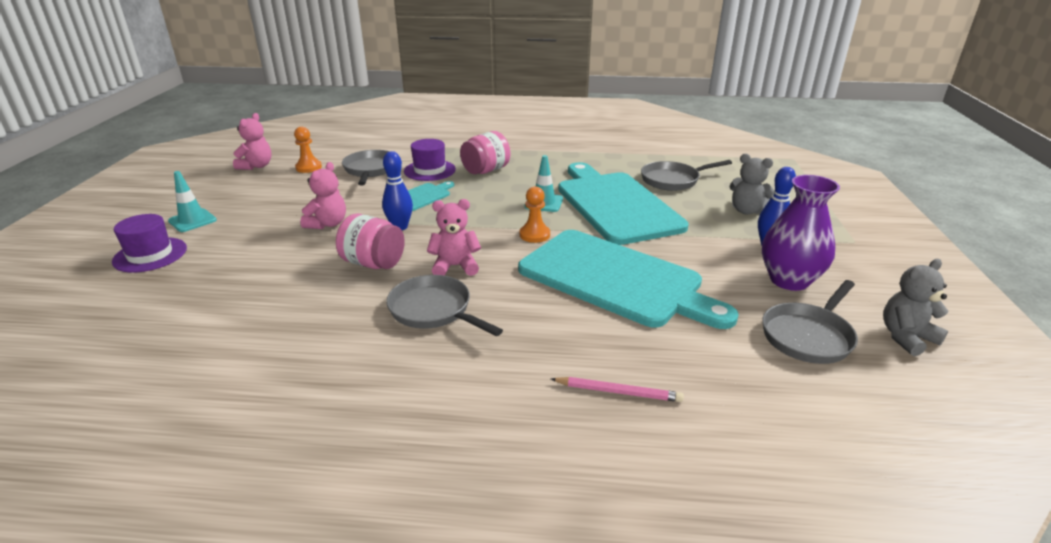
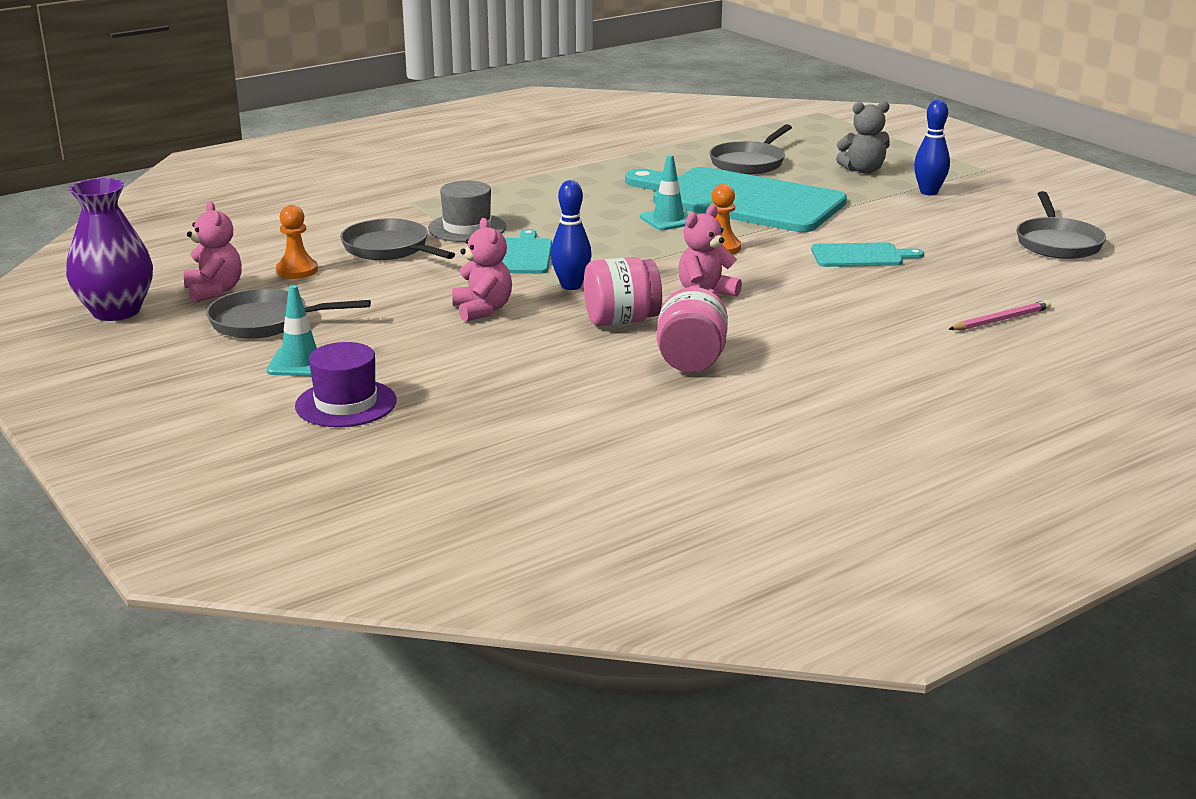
camera: 40 degrees left, 5 degrees down
(430, 170) = (467, 228): purple hat -> grey hat
(434, 310) = (763, 329): grey pan -> grey pan (265, 322)
(486, 170) = (535, 209): pink jar -> pink jar (691, 361)
(616, 279) = (861, 256): turquoise cutting board -> turquoise cutting board, size x0.45
(789, 280) = (985, 212): purple vase -> purple vase (116, 311)
(906, 337) = (1113, 222): grey teddy bear -> none

